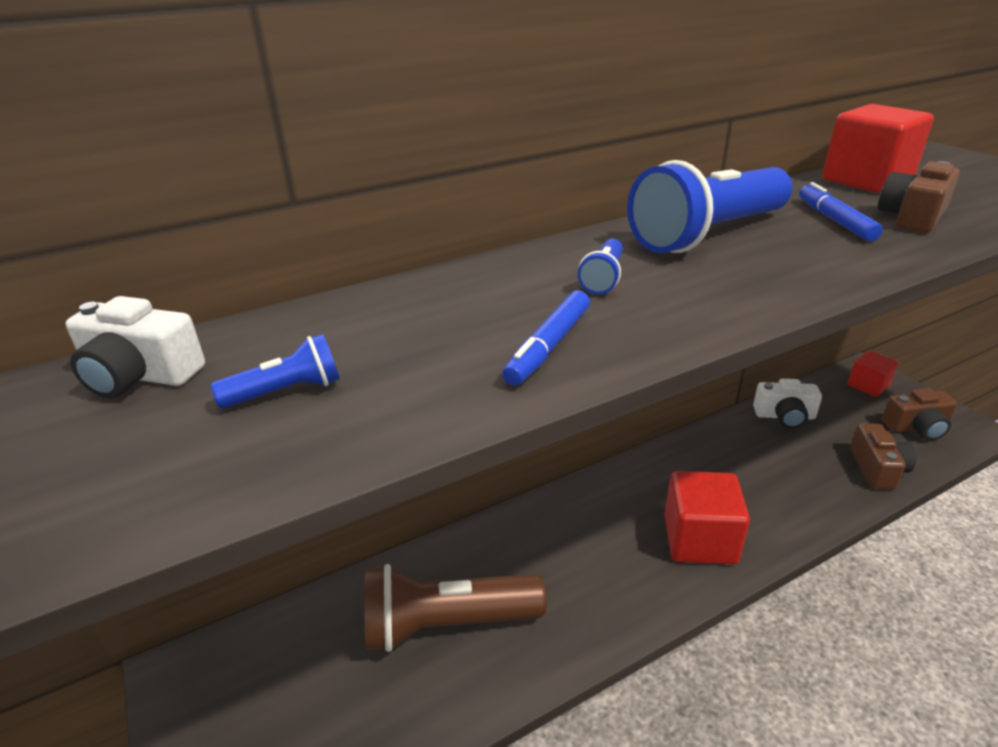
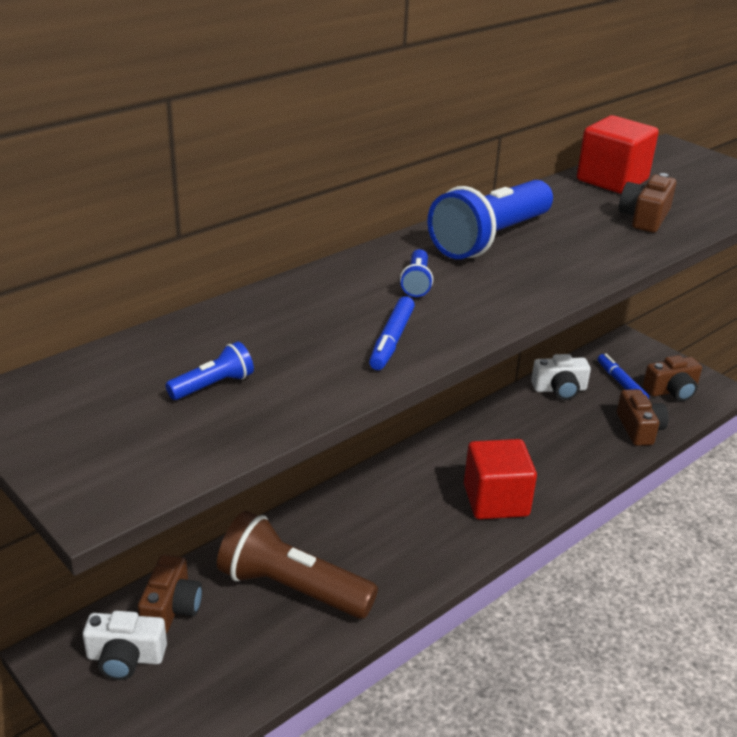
camera: 15 degrees left, 0 degrees up
(140, 375) = (88, 381): white camera -> white camera (125, 658)
(311, 631) = (171, 608): none -> brown camera
(447, 624) = (292, 588): brown flashlight -> brown flashlight turned 45 degrees clockwise
(834, 220) = (587, 222): blue marker -> blue marker (621, 383)
(868, 385) = (631, 356): red cube -> none

